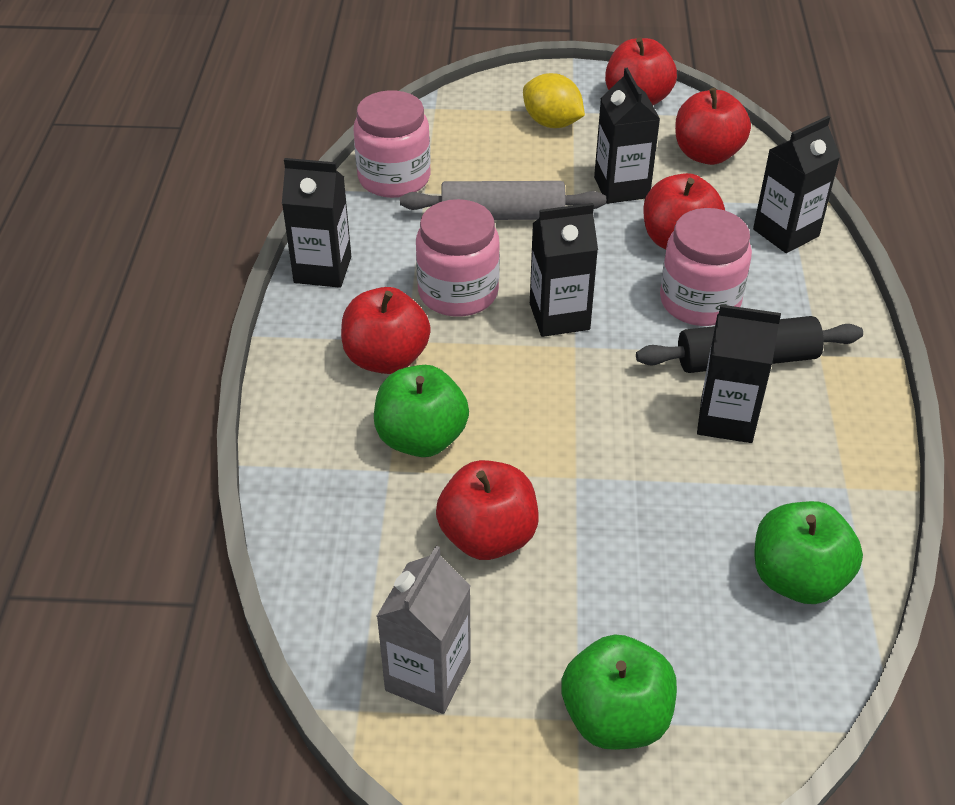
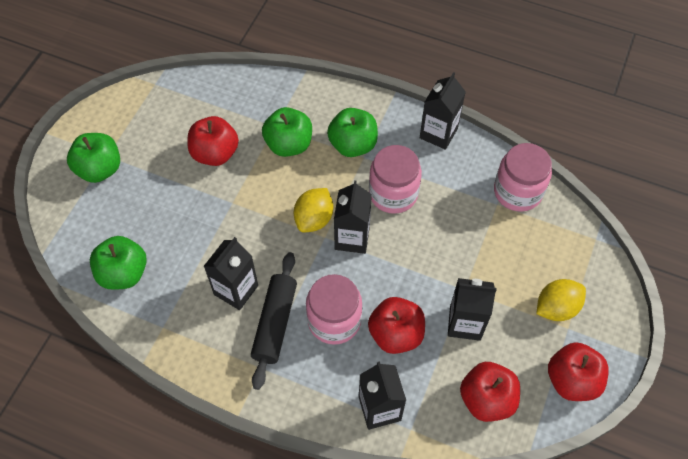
camera: 110 degrees right, 15 degrees up
(386, 358) = (353, 145): red apple -> green apple
(428, 676) = (156, 110): grey carton -> none
(502, 215) = (458, 240): grey rolling pin -> none
(550, 366) = (314, 219): none -> yellow lemon

